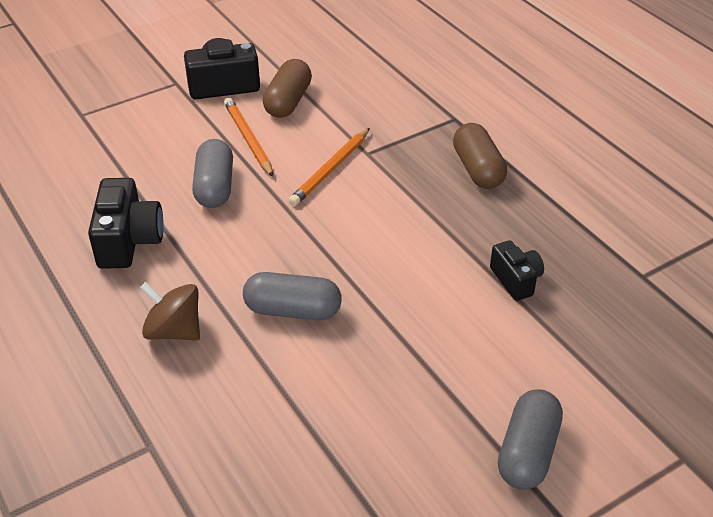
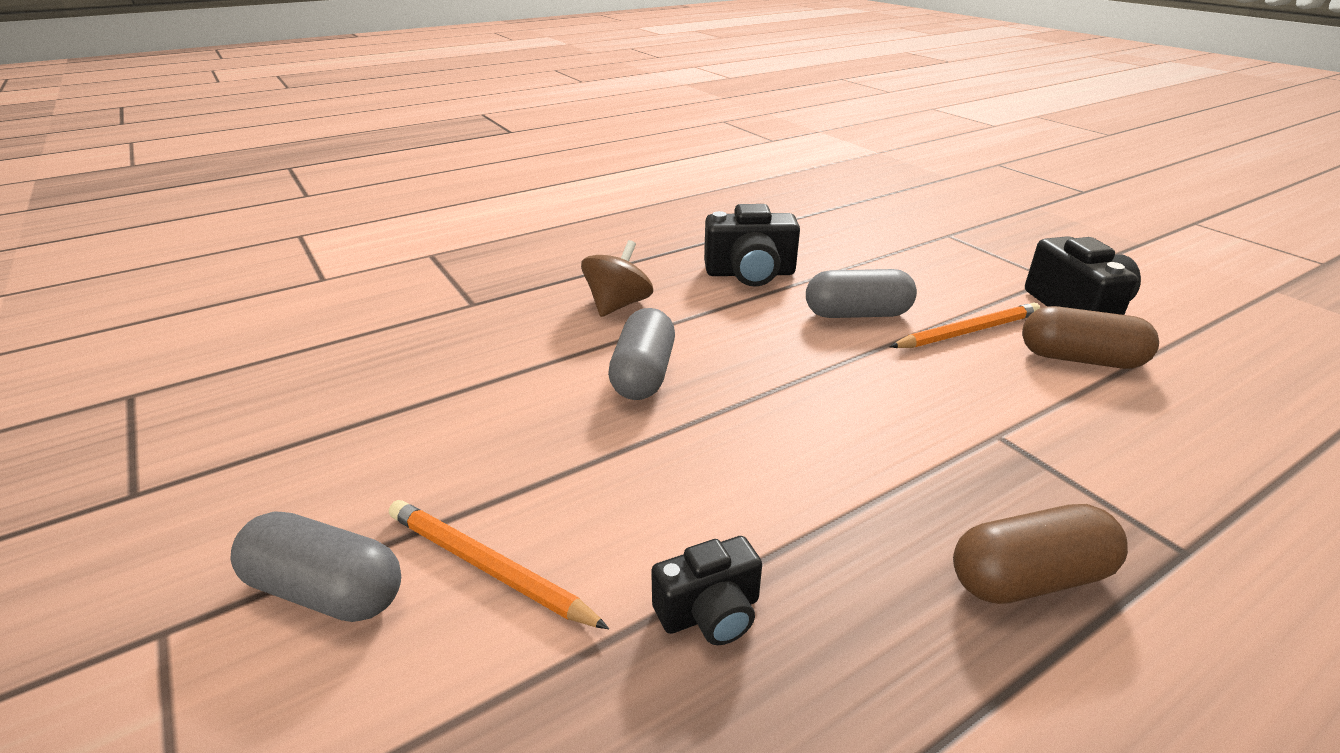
camera: 90 degrees right, 10 degrees down
(330, 169) = (936, 399): orange pencil -> orange pencil (488, 567)

